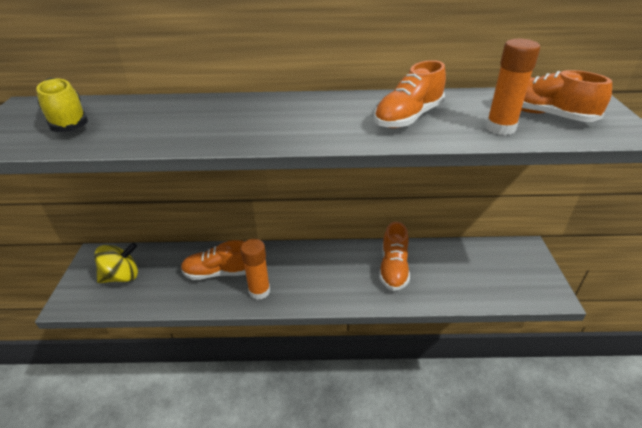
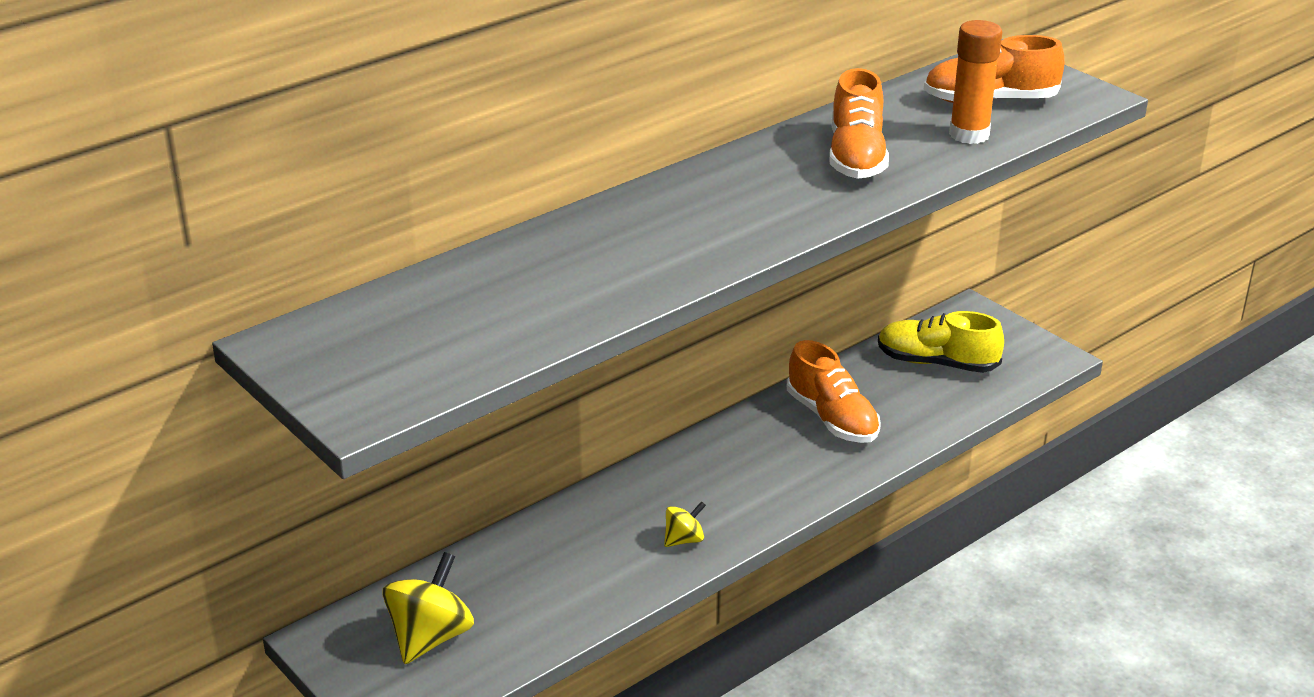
camera: 40 degrees left, 5 degrees down
(67, 120) = (414, 331): yellow shoe -> yellow shoe (936, 363)
(219, 272) = (587, 549): orange shoe -> none
(259, 291) = (684, 540): orange glue stick -> yellow spinning top

